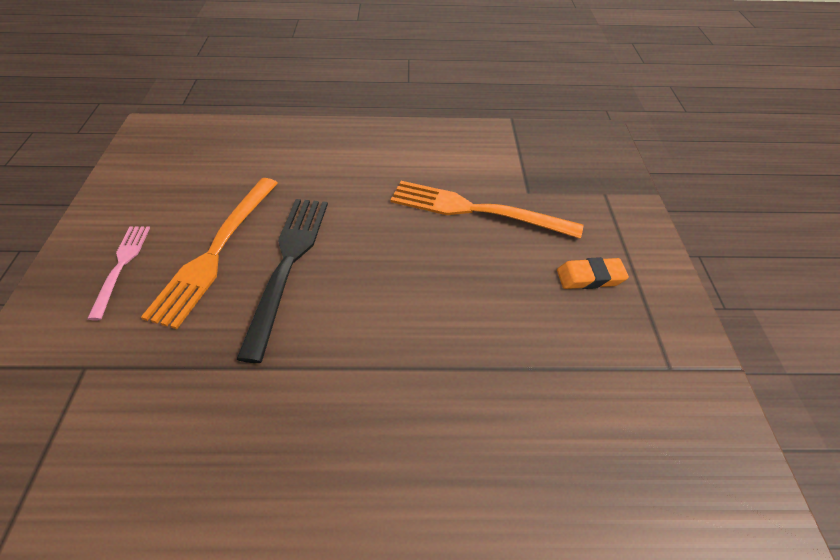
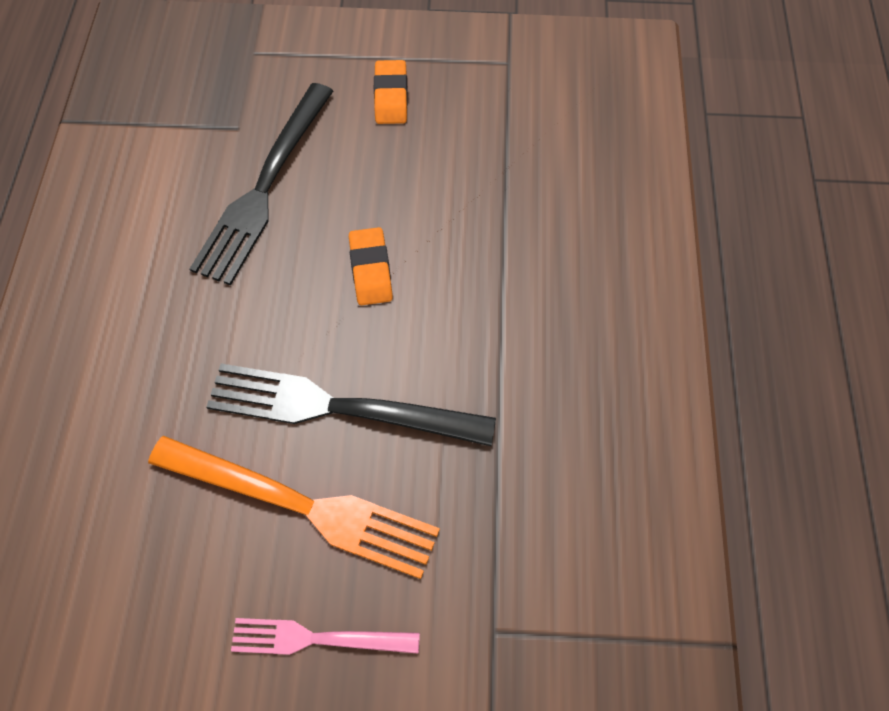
camera: 85 degrees left, 15 degrees up
(407, 275) = (370, 270): none -> orange eraser
(476, 210) = (264, 188): orange fork -> black fork

